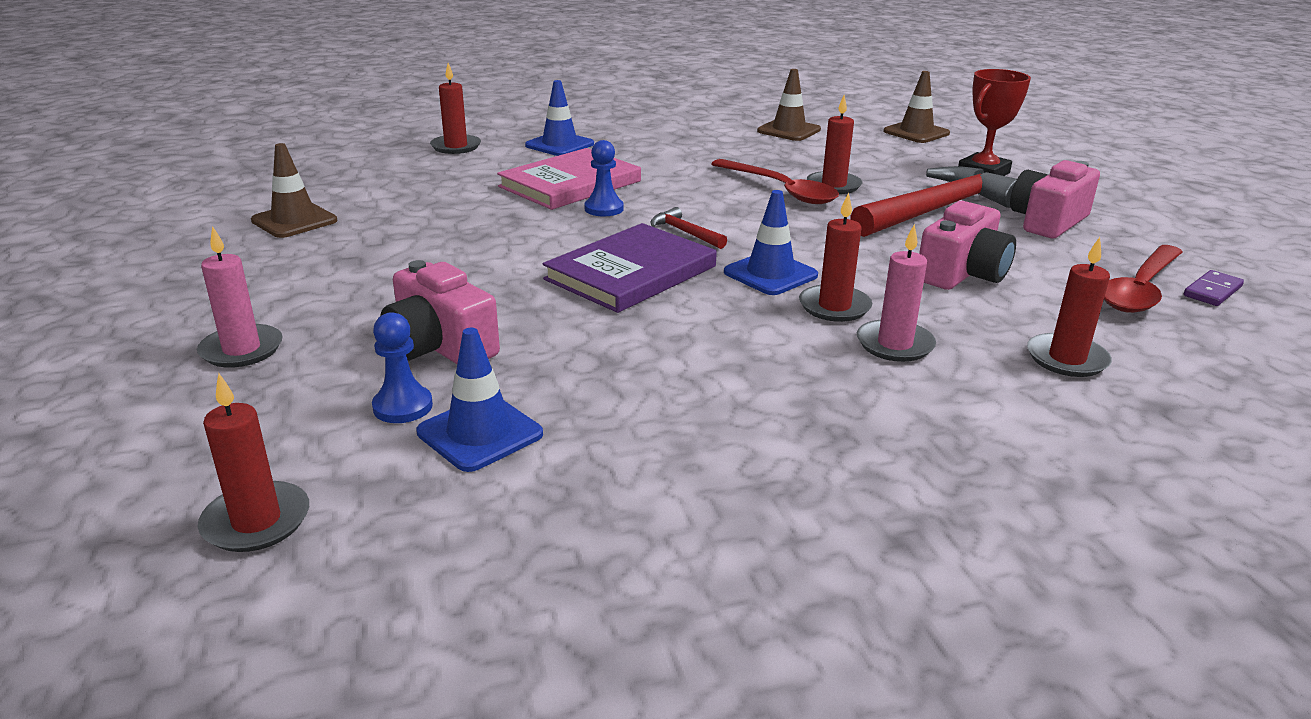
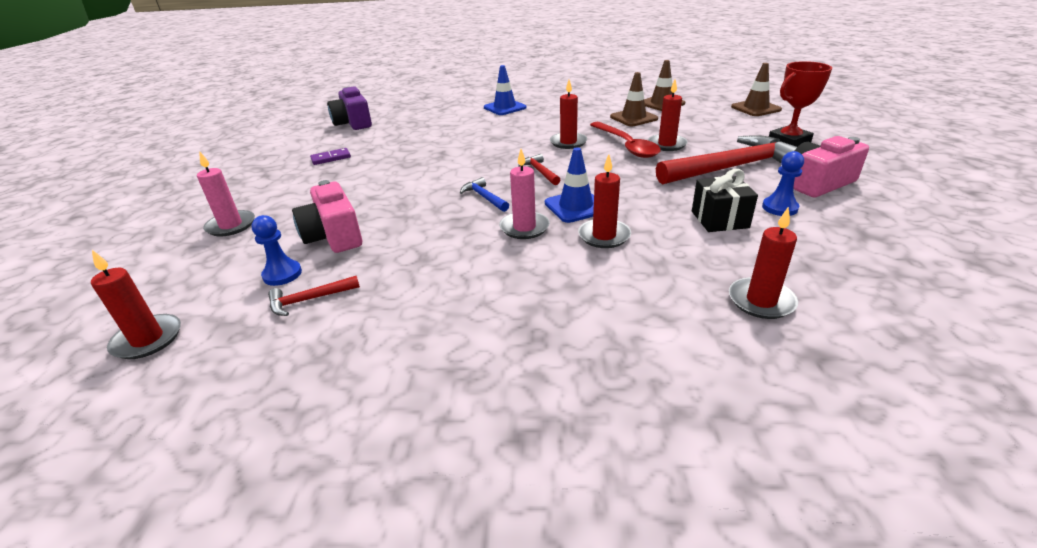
camera: 20 degrees right, 5 degrees up
(294, 221) = (321, 147): brown traffic cone -> brown traffic cone (633, 118)
(318, 179) = (353, 123): none -> purple camera
(456, 147) = (443, 106): red candle -> red candle (568, 142)
(480, 433) = (310, 299): blue traffic cone -> red hammer
(570, 184) = (492, 134): pink book -> none
(604, 209) = (500, 151): blue pawn -> blue pawn (779, 208)
(631, 273) = (484, 197): purple book -> blue hammer
(894, 344) = (628, 271): pink candle -> pink candle (524, 227)
(962, 274) = (719, 219): pink camera -> black gift
(1140, 289) = (865, 248): red spoon -> none
(1212, 291) = (934, 256): purple domino -> purple domino (331, 158)

